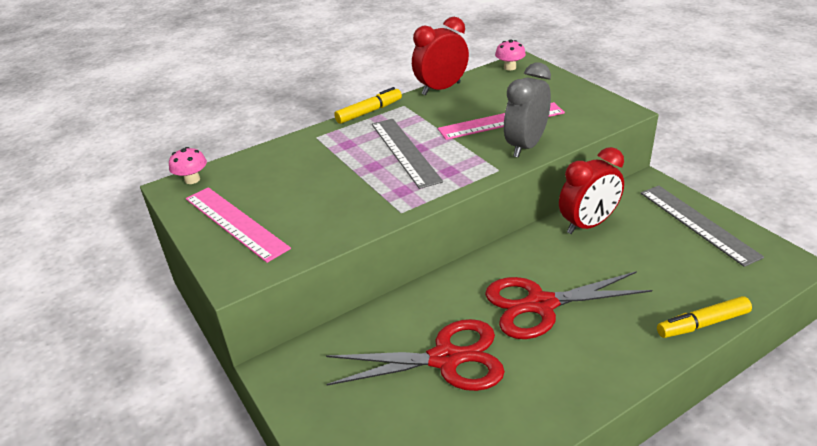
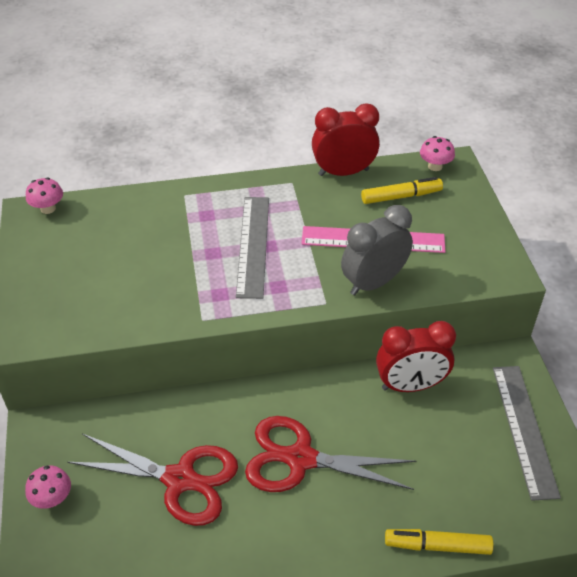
camera: 20 degrees right, 10 degrees up
(235, 222) = (55, 275): pink ruler -> none
(331, 421) = (52, 498): none -> pink mushroom
(369, 112) = (253, 179): yellow marker -> yellow marker (401, 196)

